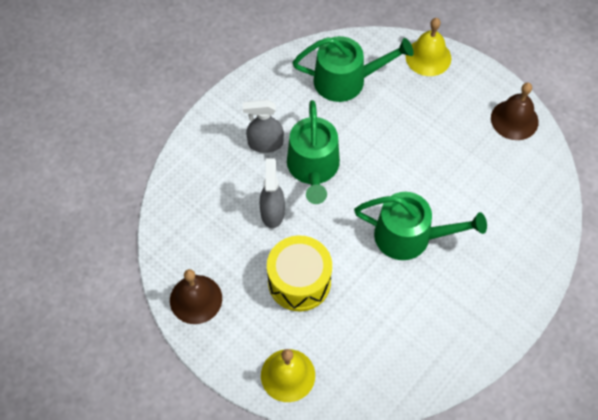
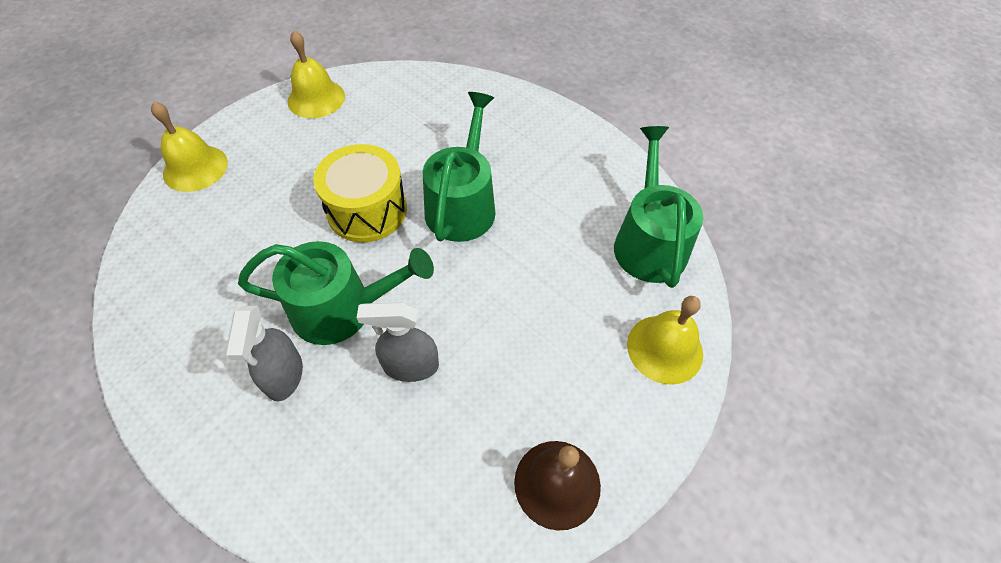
camera: 90 degrees left, 5 degrees down
(299, 281) = (525, 331): yellow drum -> yellow drum (367, 210)
(346, 80) = (200, 261): green watering can -> green watering can (649, 242)
(514, 120) = (316, 98): brown bell -> yellow bell

